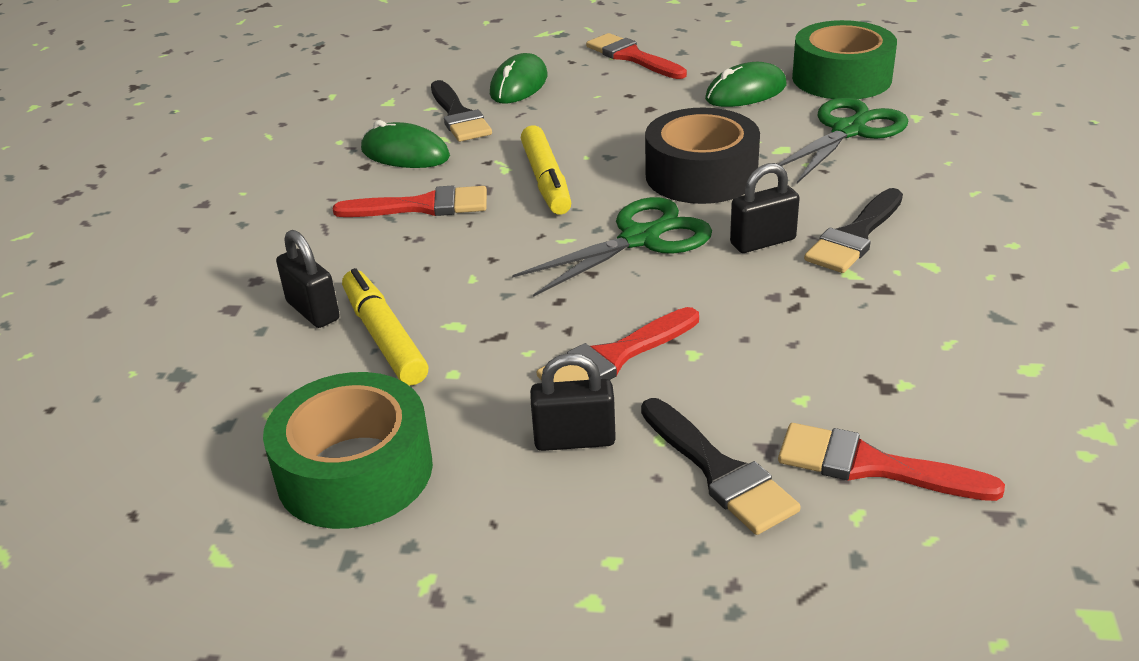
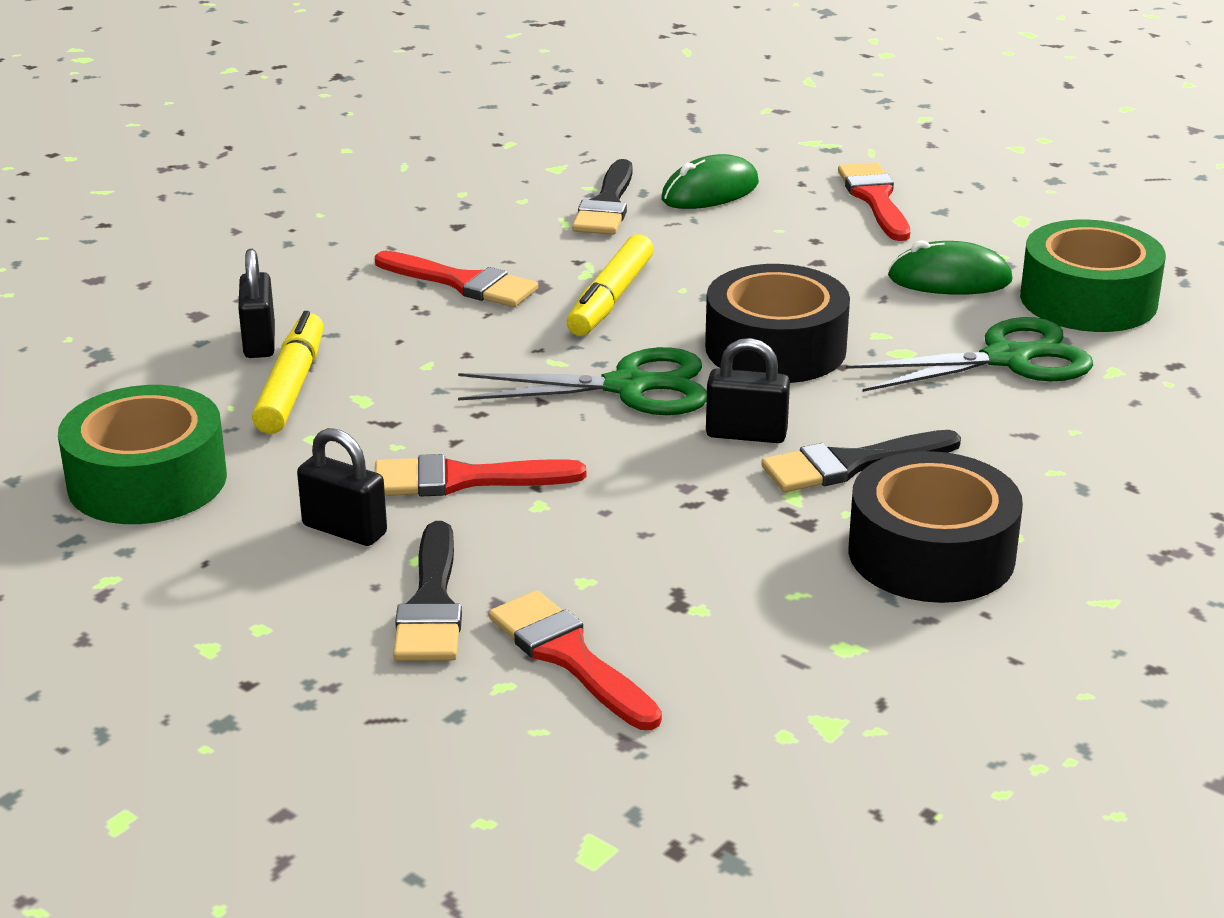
camera: 30 degrees right, 5 degrees down
(405, 154) = (508, 226): green mouse -> none
(986, 277) = (931, 554): none -> black tape

